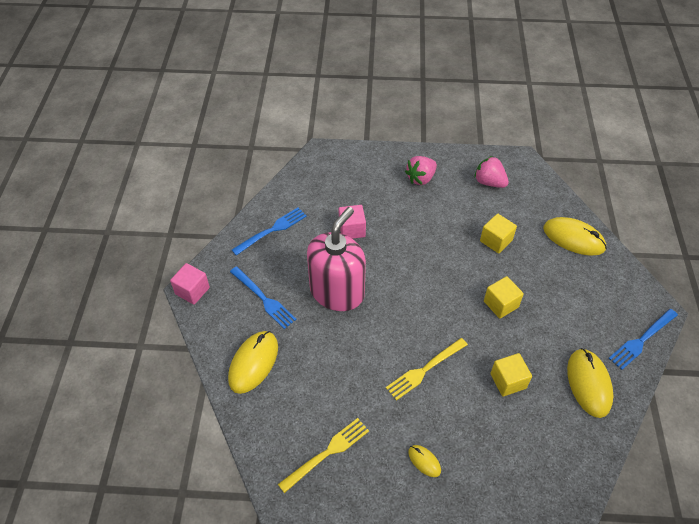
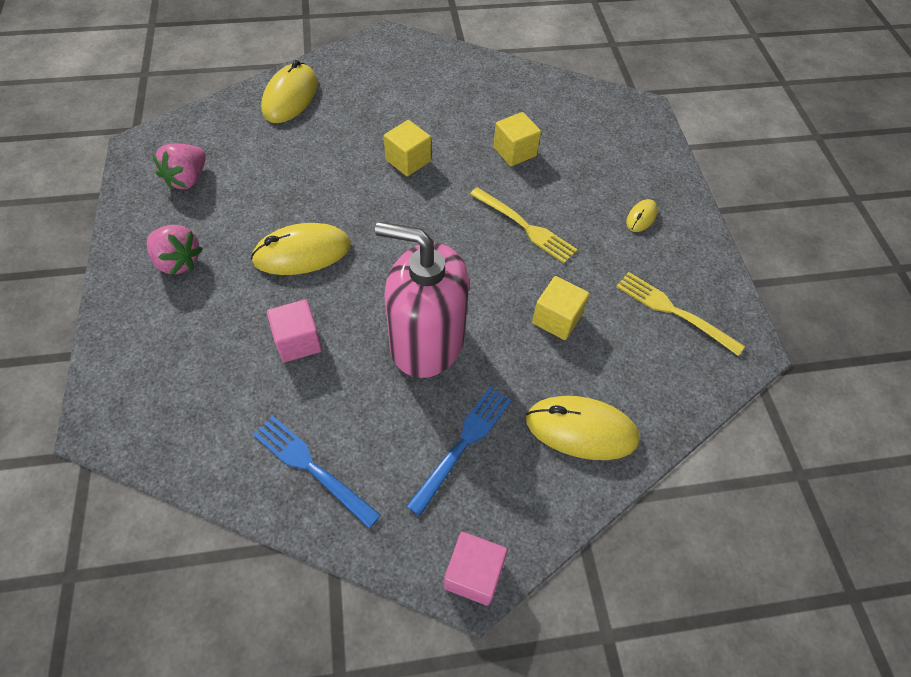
camera: 105 degrees left, 5 degrees up
(496, 241) = (302, 168): yellow cube -> yellow cube (557, 319)
(589, 383) = (496, 90): yellow mouse -> yellow mouse (302, 253)
(641, 340) = (430, 51): blue fork -> none

